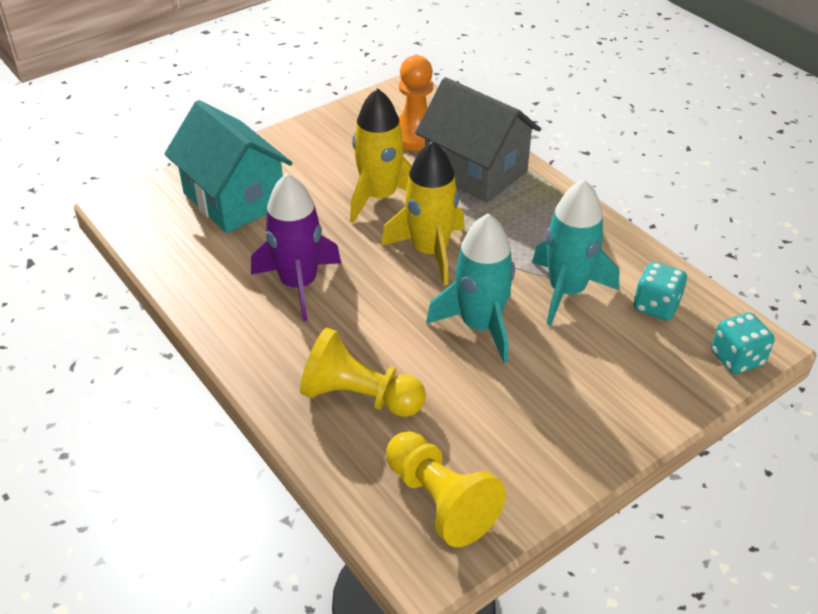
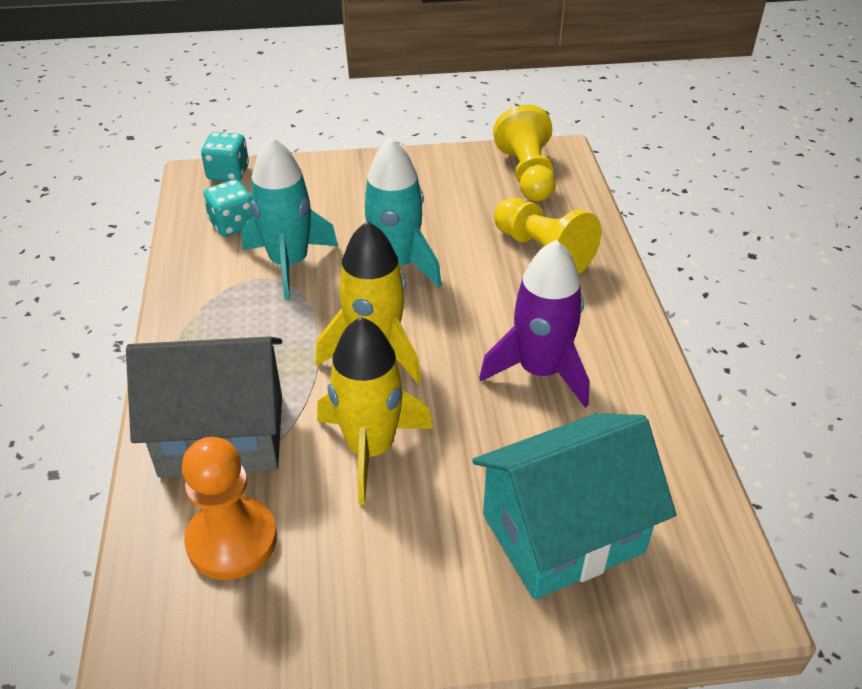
camera: 150 degrees left, 0 degrees up
(234, 199) = (562, 533): turquoise house -> turquoise house turned 75 degrees clockwise
(475, 171) = (222, 435): grey house -> grey house turned 75 degrees counterclockwise

